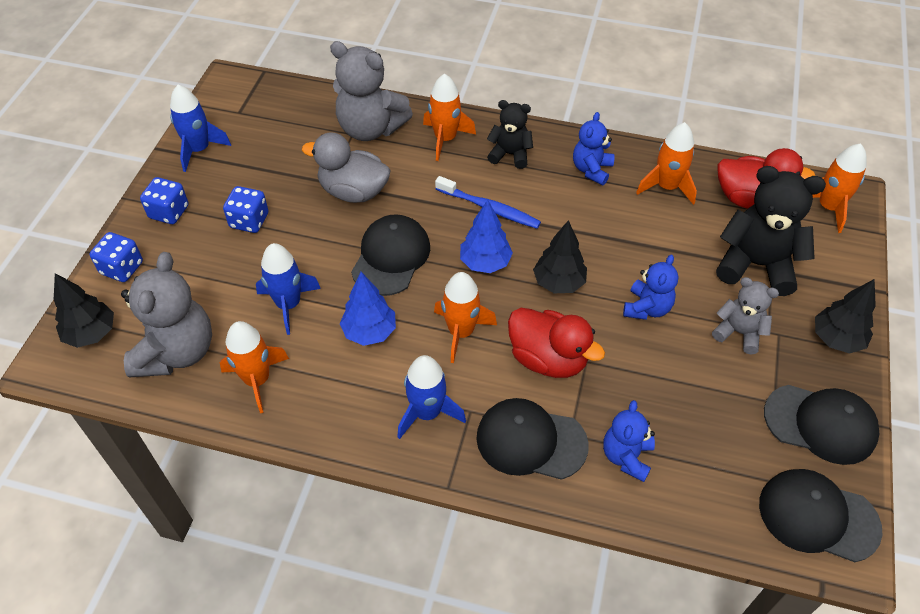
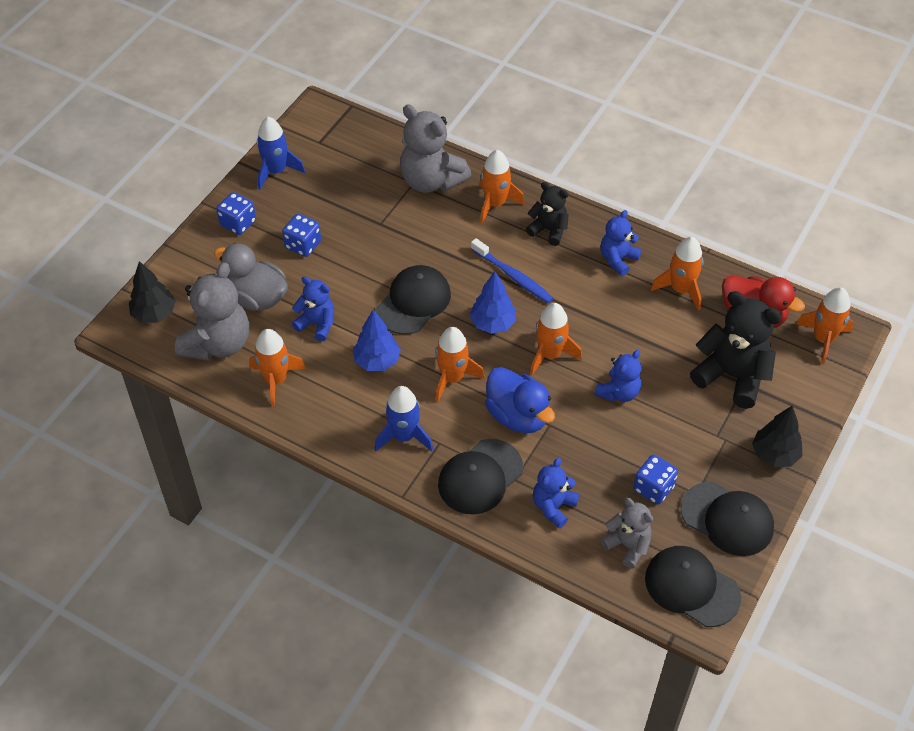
camera: 15 degrees right, 0 degrees up
(122, 268) = (189, 264): blue dice -> blue dice (653, 488)
(288, 304) = (317, 324): blue rocket -> blue teddy bear
(353, 191) = (399, 237): grey duck -> grey duck (257, 297)
(531, 441) = (480, 477): black cap -> black cap turned 75 degrees counterclockwise
(548, 359) = (517, 416): red duck -> blue duck
(558, 283) = (550, 354): black tree -> orange rocket
(738, 332) = (690, 430): grey teddy bear -> grey teddy bear (627, 545)

